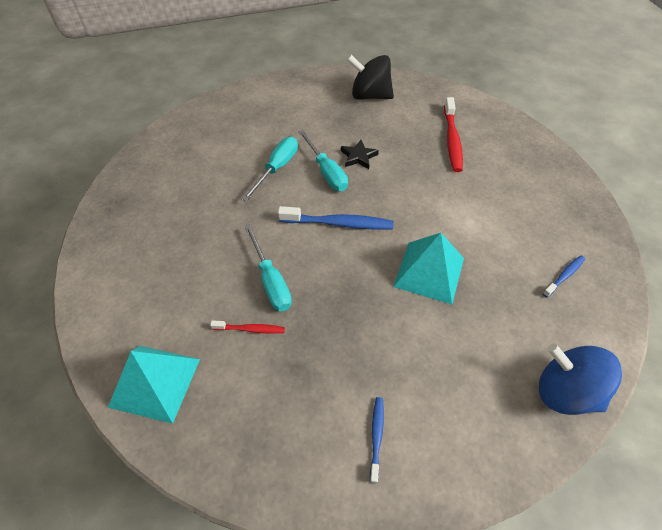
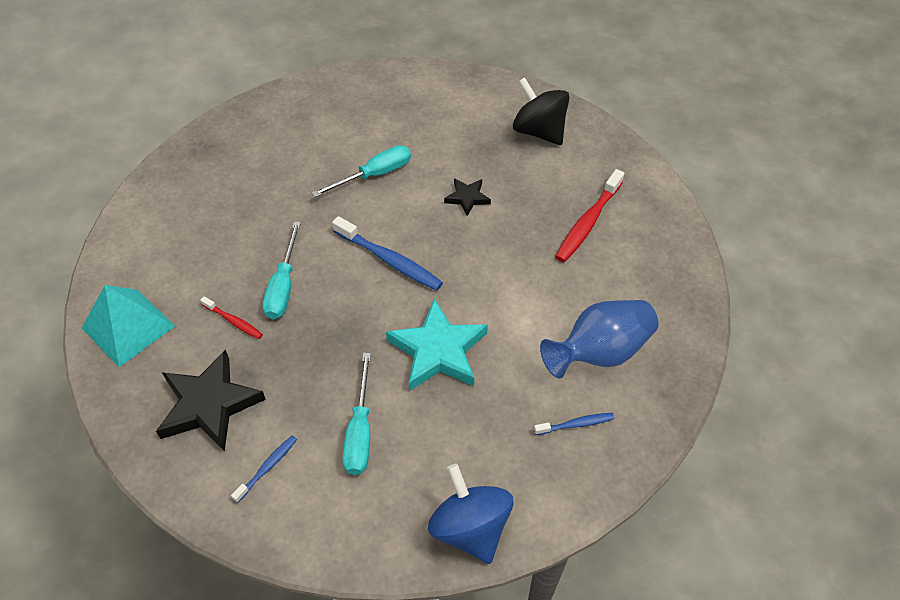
camera: 30 degrees right, 0 degrees up
(284, 411) = (209, 404): none -> black star
(326, 172) = (420, 200): turquoise screwdriver -> turquoise screwdriver (360, 431)
(429, 272) = (438, 350): turquoise pyramid -> turquoise star
(534, 220) = (599, 352): none -> blue vase

